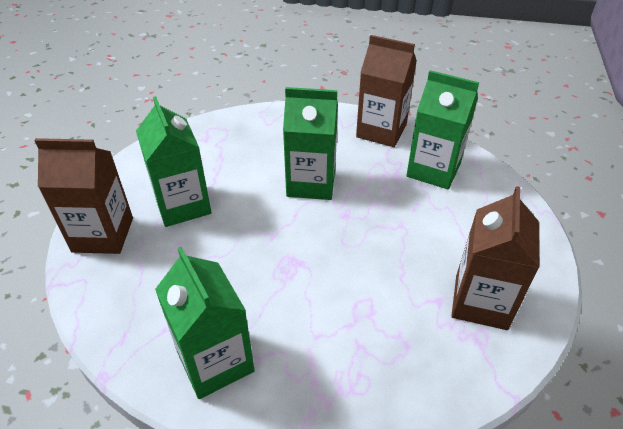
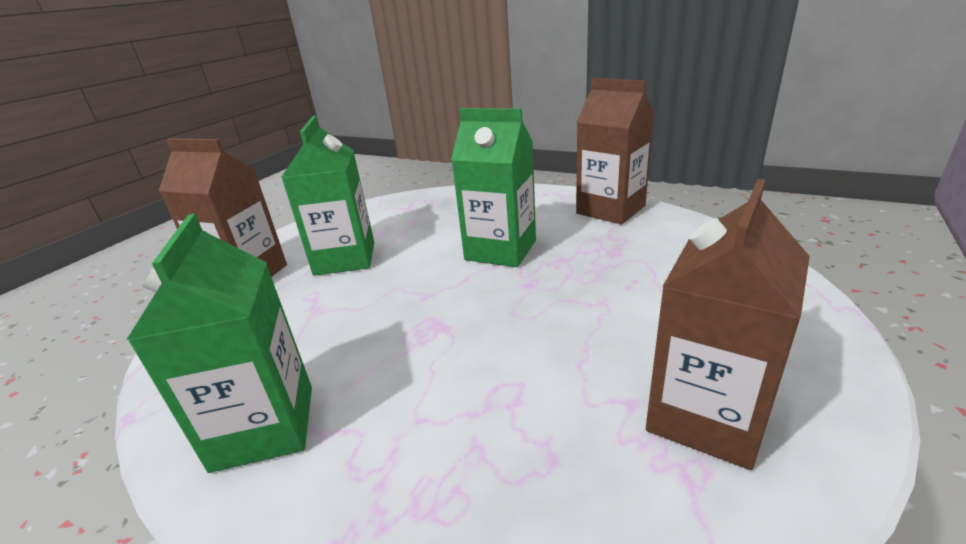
camera: 20 degrees right, 15 degrees down
(433, 170) = (669, 248): green carton -> none

